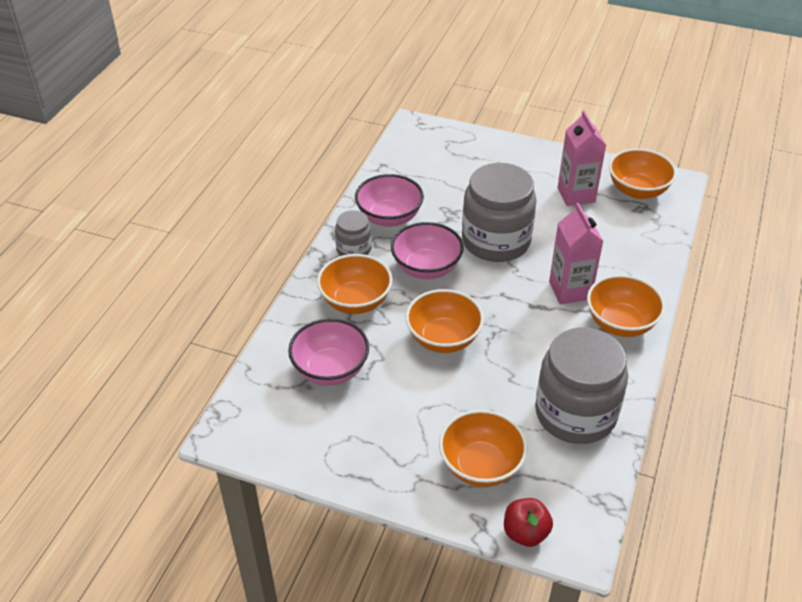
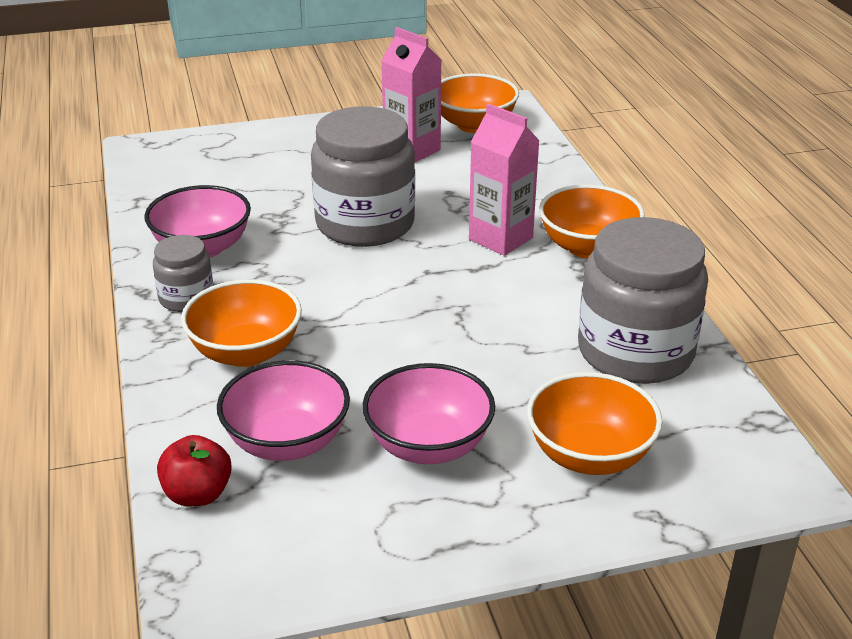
camera: 35 degrees left, 10 degrees down
(426, 268) = (305, 281): pink bowl -> pink bowl (428, 445)
(443, 338) = (403, 344): orange bowl -> none
(525, 533) = (715, 499): red apple -> red apple (197, 494)

